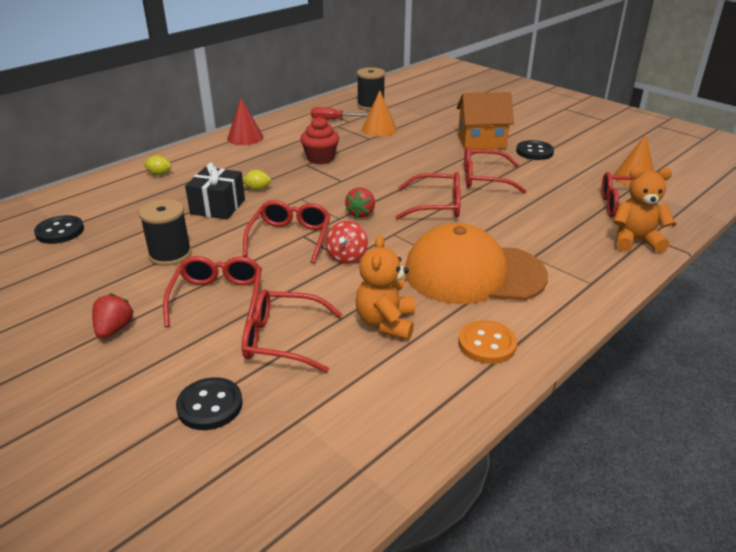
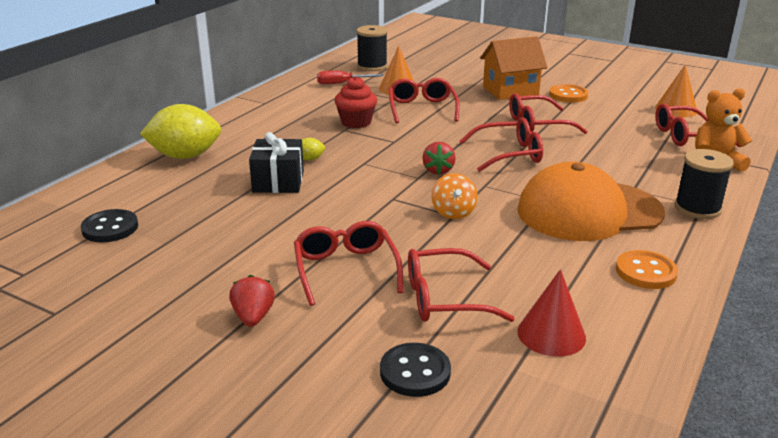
camera: 15 degrees left, 5 degrees down
(159, 174) = (185, 156): yellow lemon -> yellow lemon, size x2.37
(170, 254) = (260, 235): black spool -> black spool (697, 208)
(245, 137) = (257, 110): red cone -> red cone (551, 334)
(290, 238) = (380, 202): red glasses -> red glasses (422, 109)
(347, 257) = (453, 212): red spinning top -> orange spinning top
(386, 323) = (537, 268): orange teddy bear -> none
(534, 152) = (568, 95): black button -> orange button

